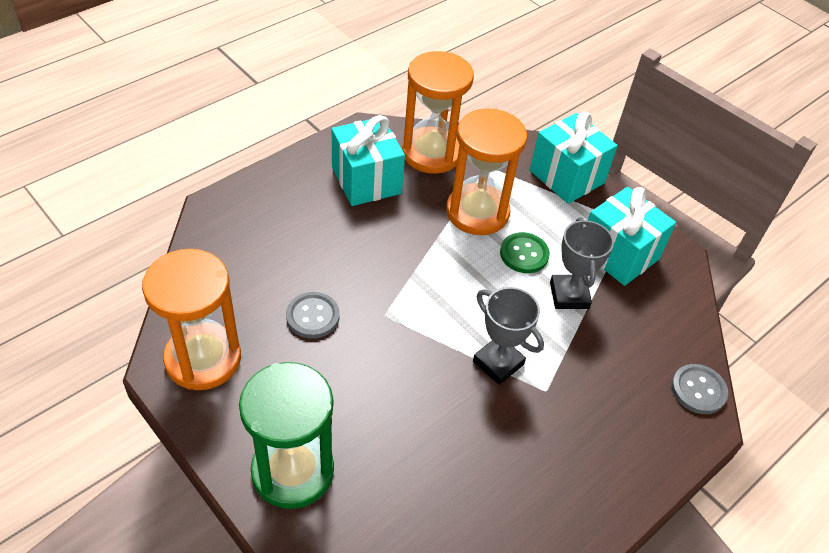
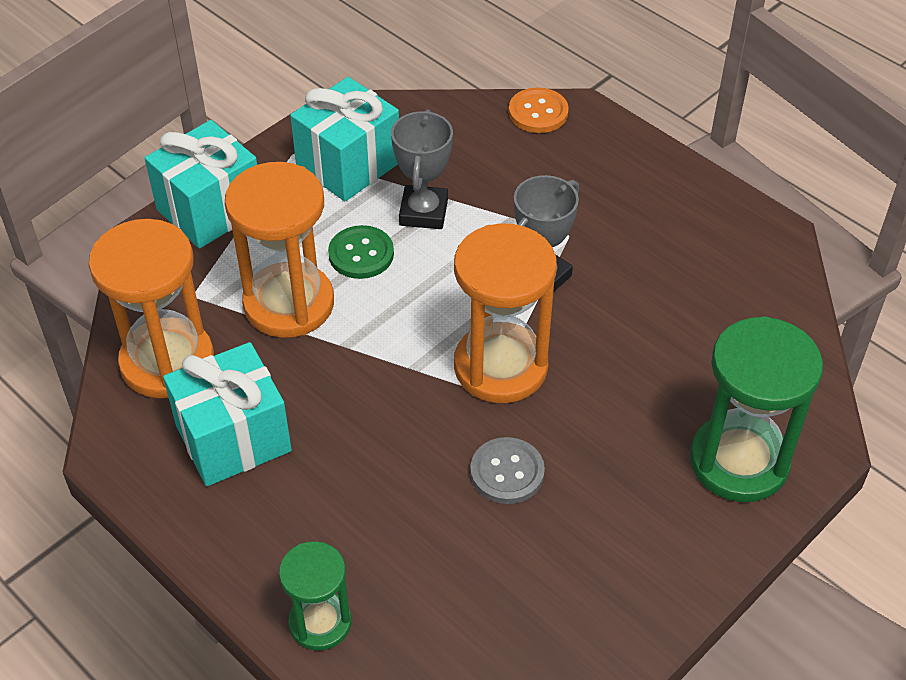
camera: 90 degrees left, 0 degrees up
(203, 359) = (604, 590): orange hourglass -> orange hourglass (500, 366)
(223, 211) = (320, 622): none -> green hourglass
(569, 295) = (423, 212): grey trophy -> grey trophy turned 75 degrees counterclockwise
(698, 390) = (538, 112): grey button -> orange button

